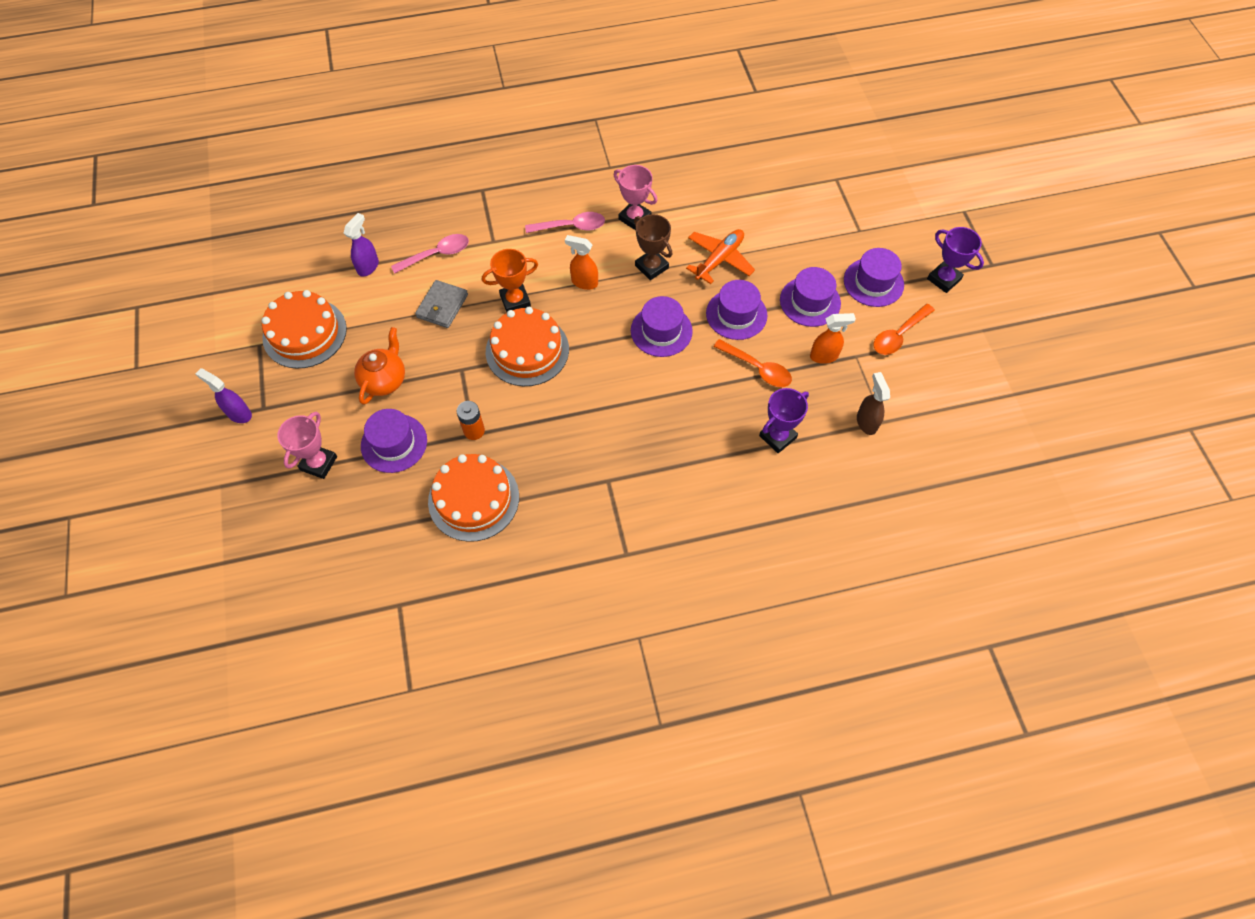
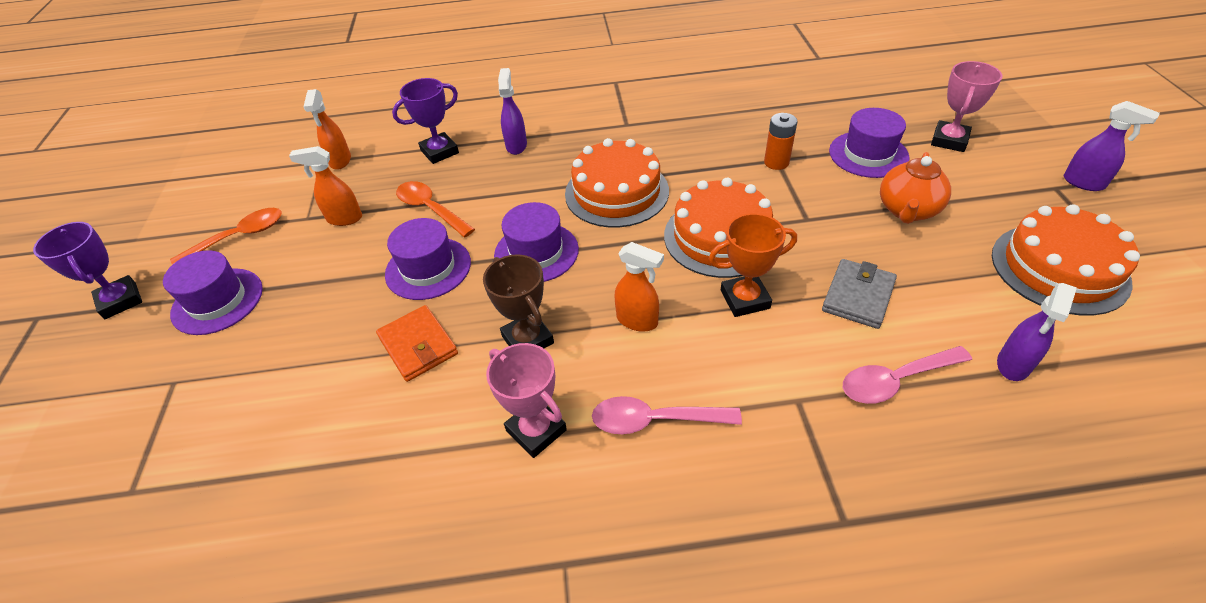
camera: 170 degrees left, 15 degrees down
(473, 499) = (765, 114): orange cake -> orange cake (616, 192)
(708, 447) = (516, 145): none -> purple spray bottle
(719, 259) = (418, 346): orange plane -> orange wallet
(810, 301) = (321, 280): purple hat -> none
(866, 422) = (340, 161): brown spray bottle -> orange spray bottle

